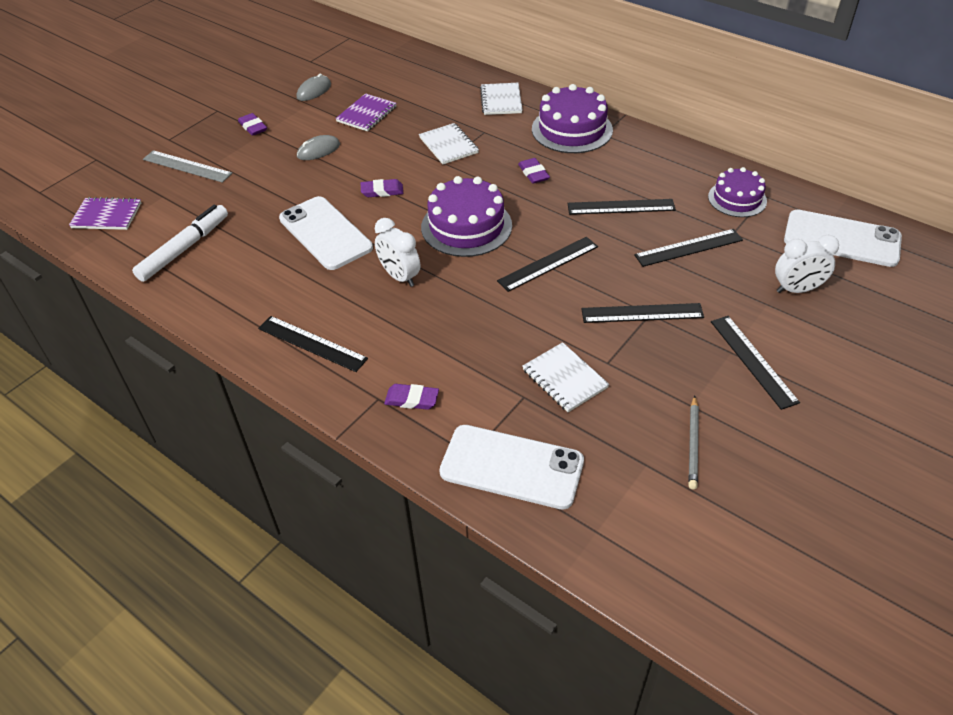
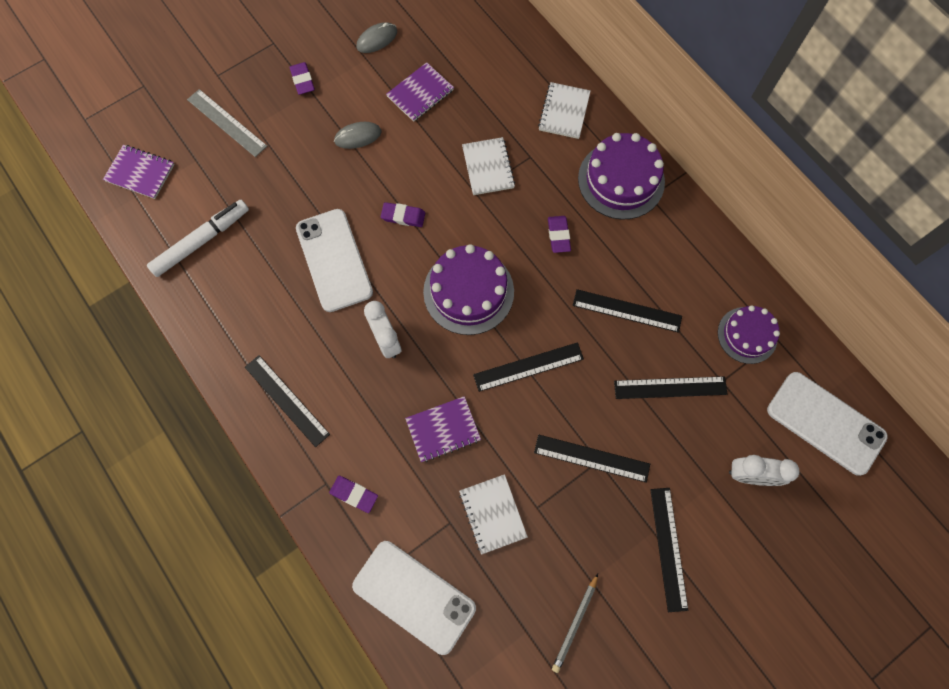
camera: 15 degrees right, 25 degrees up
(484, 327) = (443, 429): none -> purple notebook

